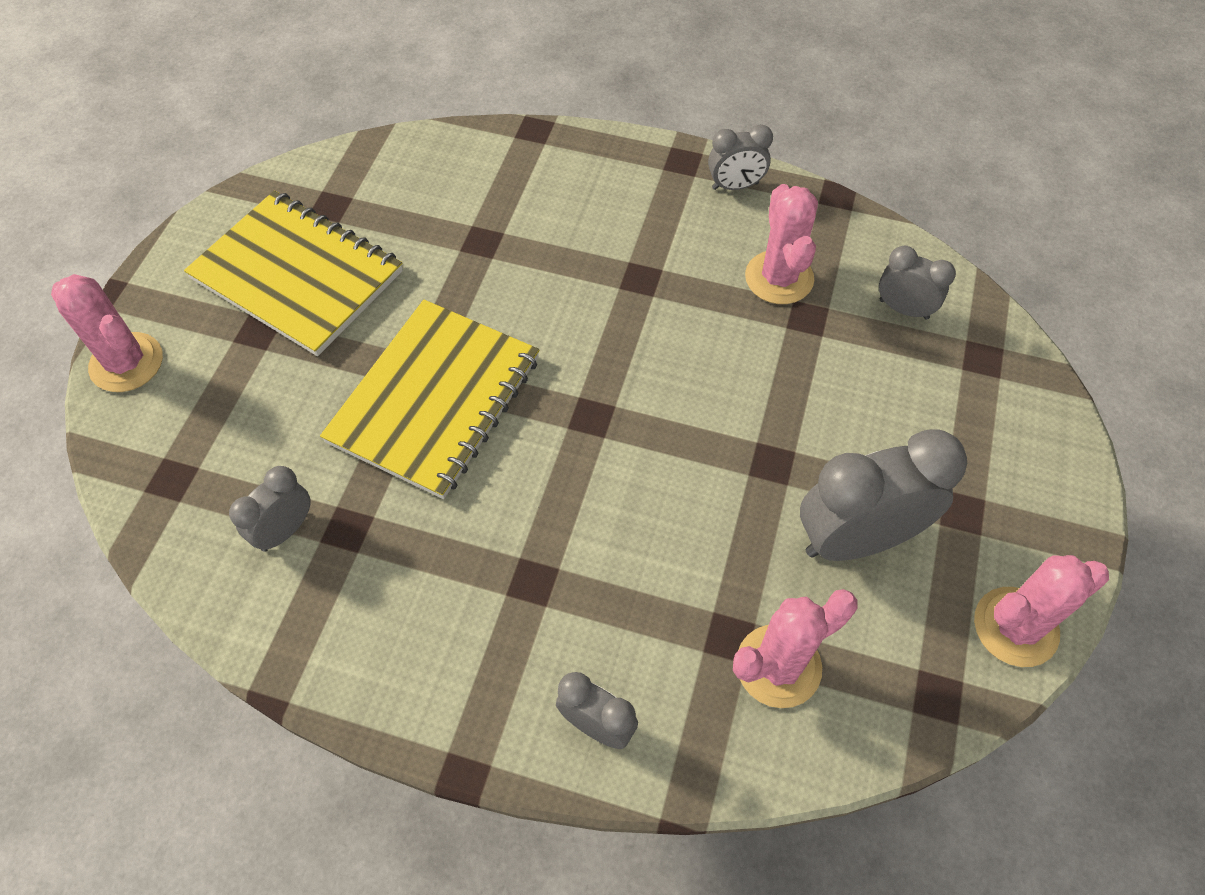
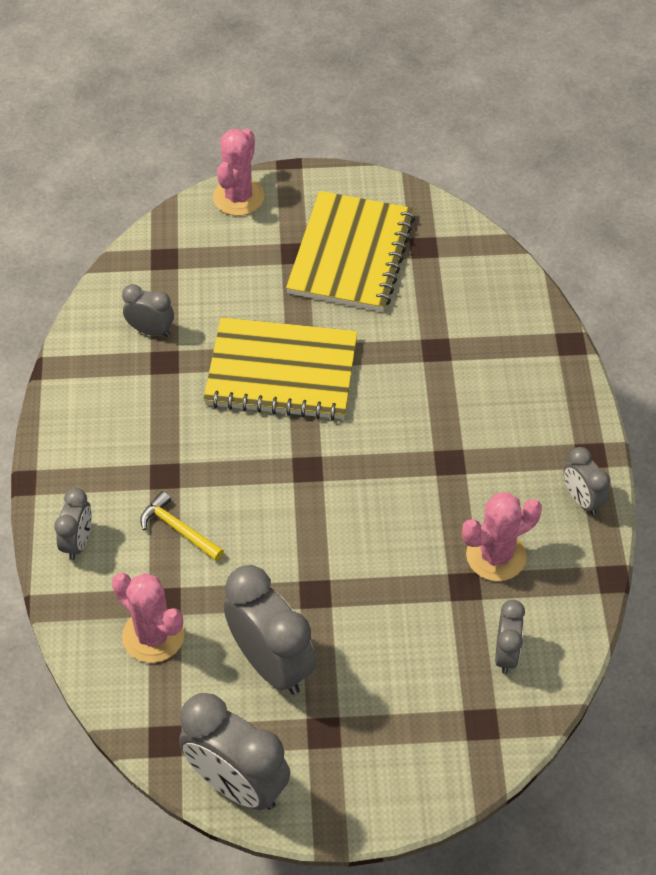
camera: 70 degrees right, 5 degrees down
(624, 588) = (178, 529): none -> yellow hammer
(1015, 627) = (237, 784): pink cactus -> grey clock

